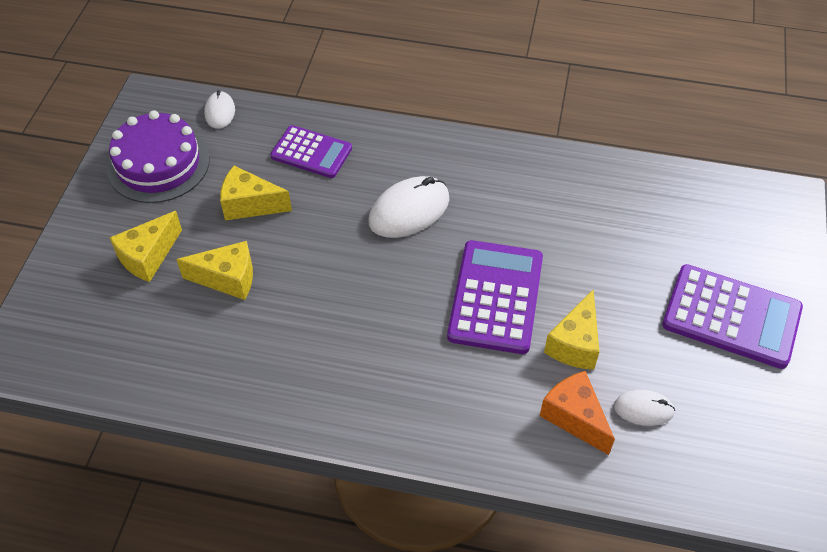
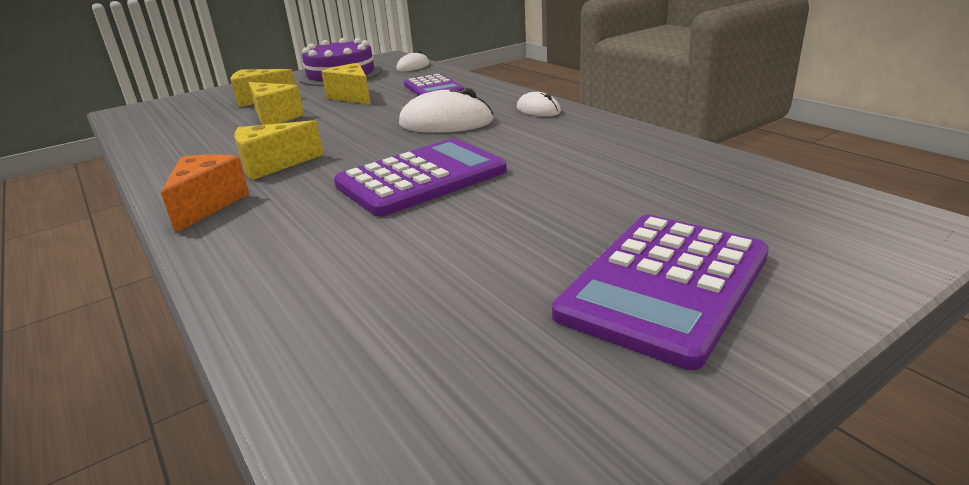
camera: 45 degrees right, 25 degrees down
(574, 417) = (331, 275): orange cheese -> orange cheese (207, 205)
(575, 344) = (433, 229): yellow cheese -> yellow cheese (272, 165)
(643, 409) = (410, 305): white mouse -> white mouse (538, 110)
(731, 317) = (664, 285): purple calculator -> purple calculator turned 60 degrees clockwise

